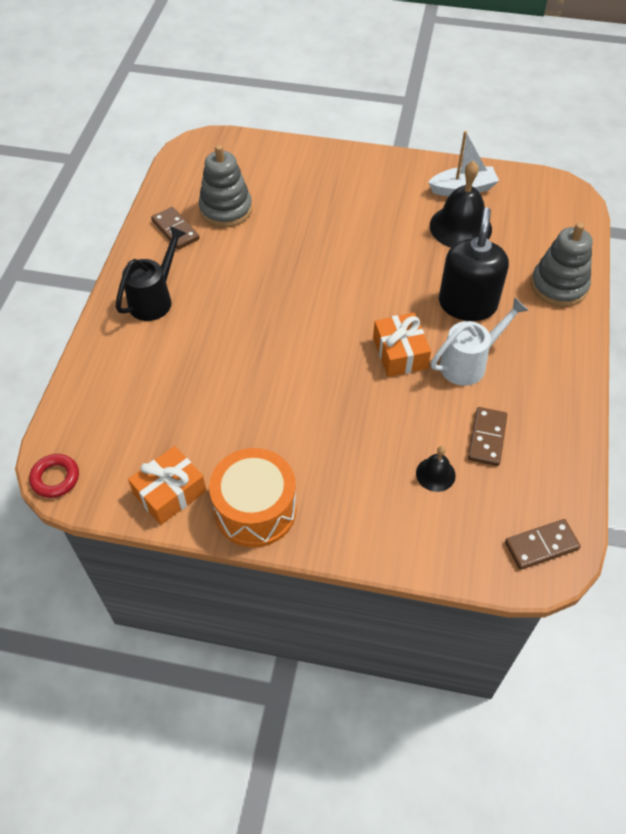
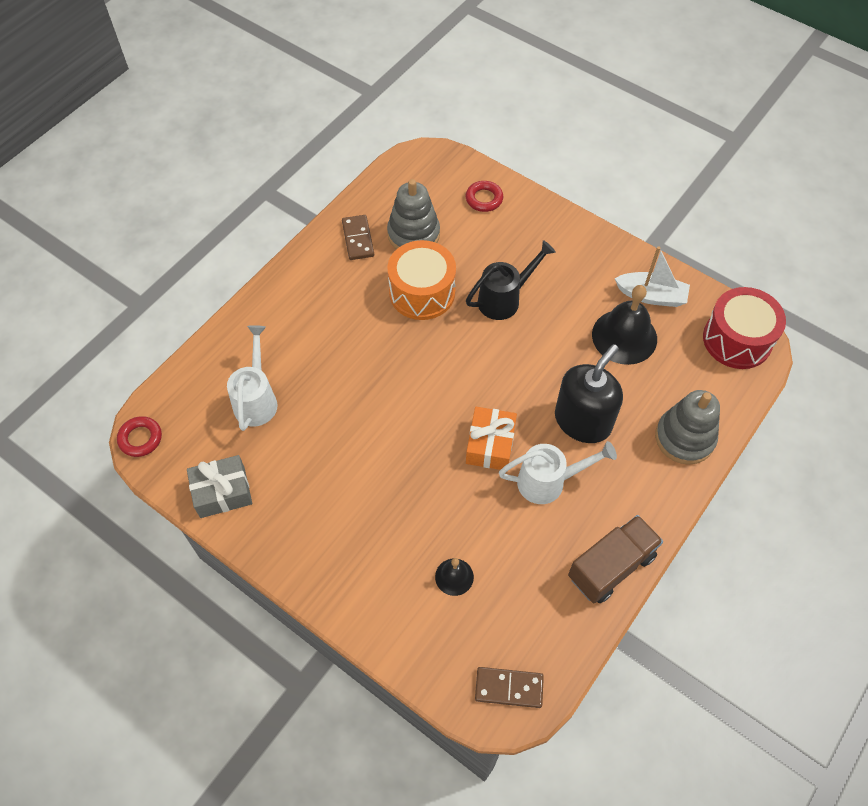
camera: 25 degrees right, 5 degrees up
(154, 299) = (304, 302): black watering can -> black watering can (504, 299)
(156, 398) = (256, 399): none -> white watering can
(170, 492) = (222, 492): orange gift -> grey gift
(255, 509) = (282, 539): orange drum -> orange drum (422, 292)
(273, 161) = (484, 199): none -> red ring
(487, 438) = (521, 563): brown domino -> none
(552, 198) = (737, 340): none -> red drum
(564, 409) = (611, 566): none -> brown truck

